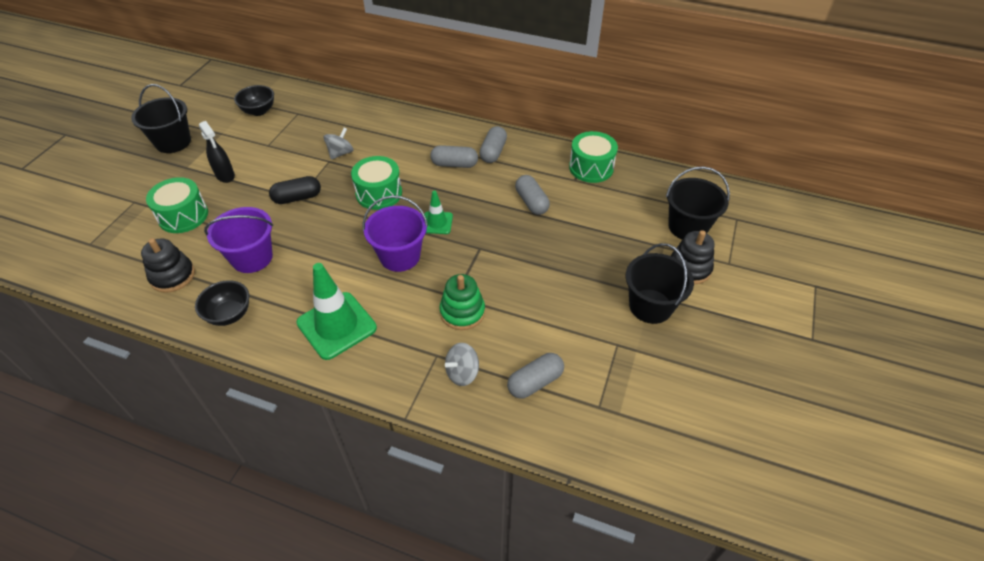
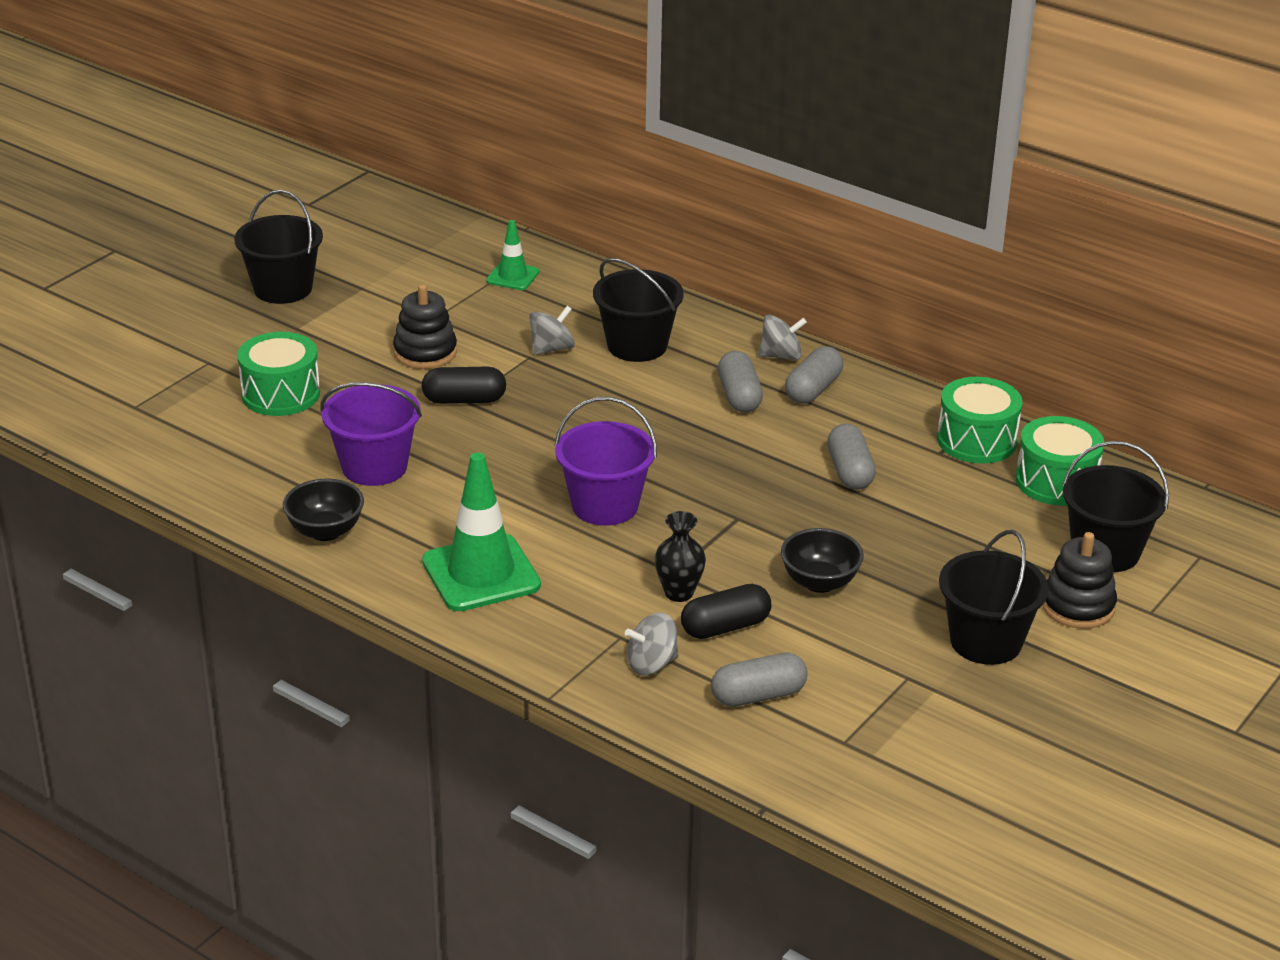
camera: 15 degrees right, 15 degrees down
(172, 276) = (251, 469): black stacking toy -> black stacking toy (425, 352)
(225, 175) = (356, 350): black spray bottle -> none
(259, 111) = (432, 264): black bowl -> black bowl (819, 582)
(379, 193) = (598, 416): green drum -> green drum (1056, 481)
(388, 142) = (637, 345): none -> black bucket
(437, 223) = (680, 472): green traffic cone -> green traffic cone (512, 276)
(454, 164) = (739, 396): grey capsule -> grey capsule turned 60 degrees clockwise
(462, 312) = (679, 593): green stacking toy -> black vase
(468, 134) = (781, 356): none -> grey spinning top
(498, 332) = (725, 627): none -> black capsule

